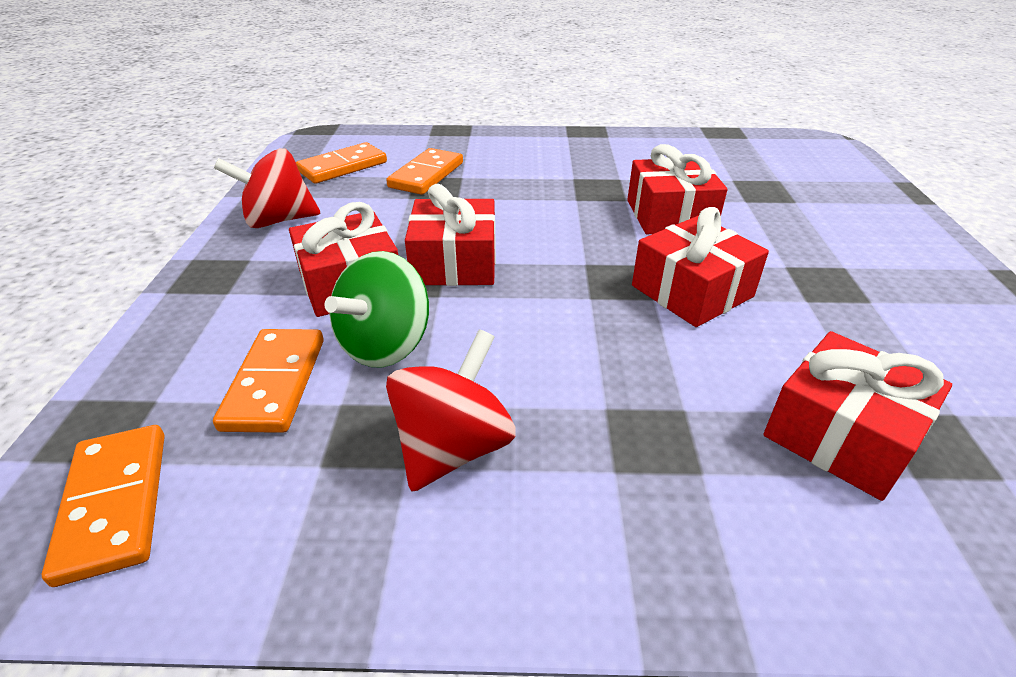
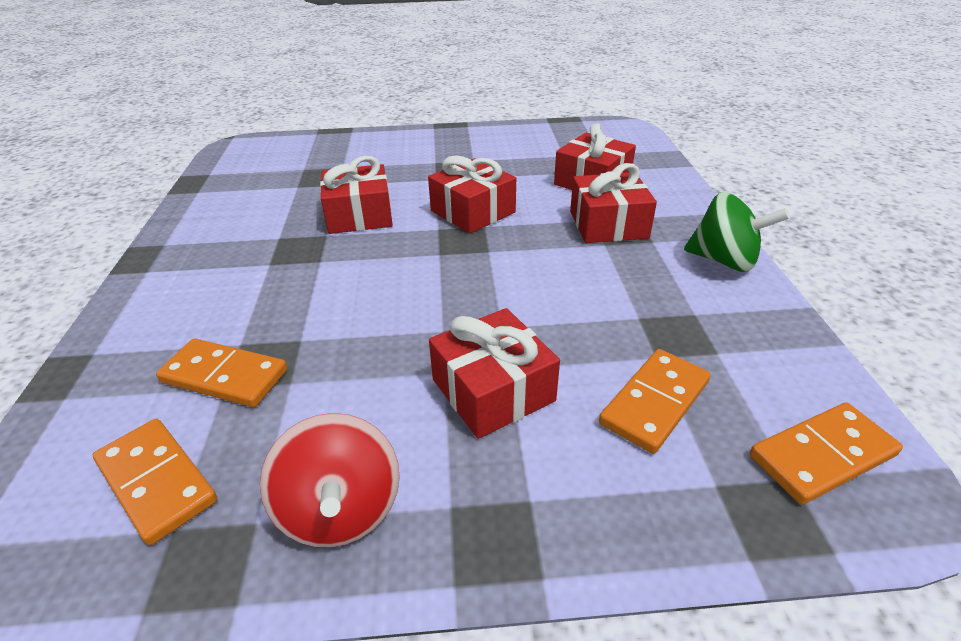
camera: 95 degrees left, 0 degrees up
(275, 383) = (654, 402): orange domino -> orange domino turned 45 degrees counterclockwise
(385, 345) = (581, 346): green spinning top -> green spinning top (724, 261)
(453, 447) = (668, 296): red spinning top -> none
(454, 263) = (445, 324): red gift -> red gift (608, 224)

